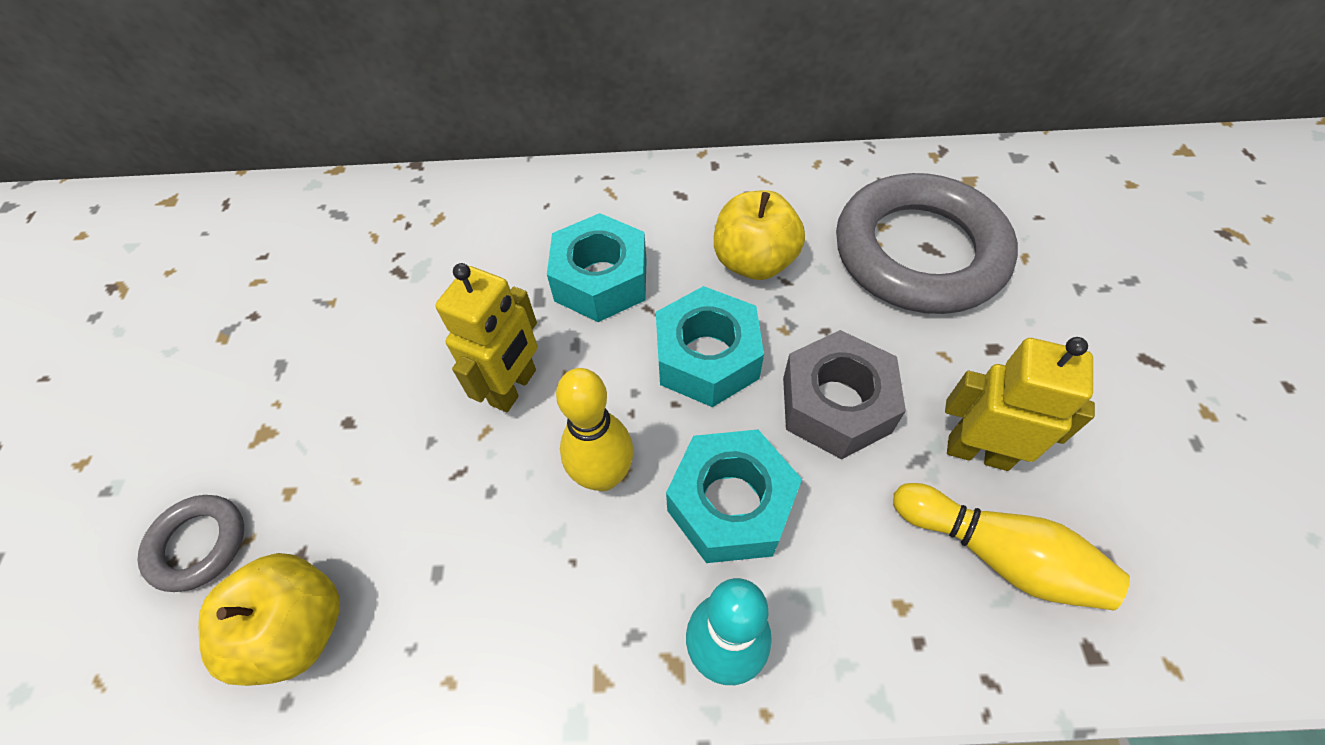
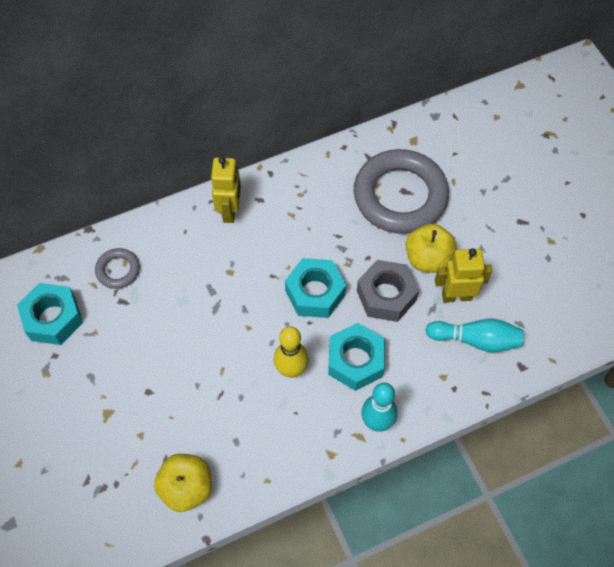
camera: 25 degrees left, 5 degrees up
(198, 544) = (112, 474): grey ring -> grey ring (118, 270)
(514, 387) = (225, 343): yellow robot -> yellow robot (230, 211)
(601, 280) = (240, 268): turquoise nut -> turquoise nut (53, 318)
(754, 262) = (317, 230): yellow apple -> yellow apple (428, 259)
(997, 554) = (476, 340): yellow bowling pin -> turquoise bowling pin

